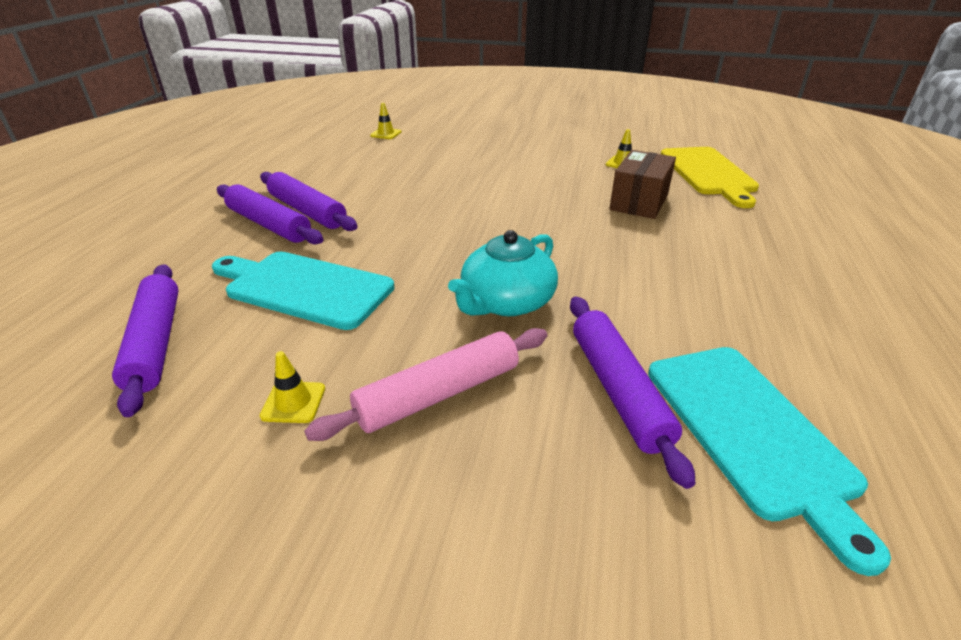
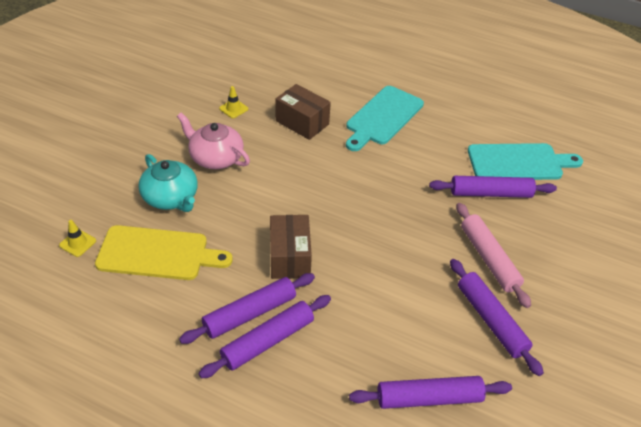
camera: 80 degrees left, 10 degrees up
(293, 402) = (491, 320): yellow traffic cone -> purple rolling pin
(304, 288) = (376, 315): turquoise cutting board -> turquoise cutting board (383, 117)
(393, 222) = (289, 257): none -> brown box
(506, 302) = (411, 216): turquoise teapot -> turquoise teapot (171, 197)
(532, 166) = (215, 157): none -> pink teapot
(708, 173) = (269, 76): yellow cutting board -> yellow cutting board (157, 253)

